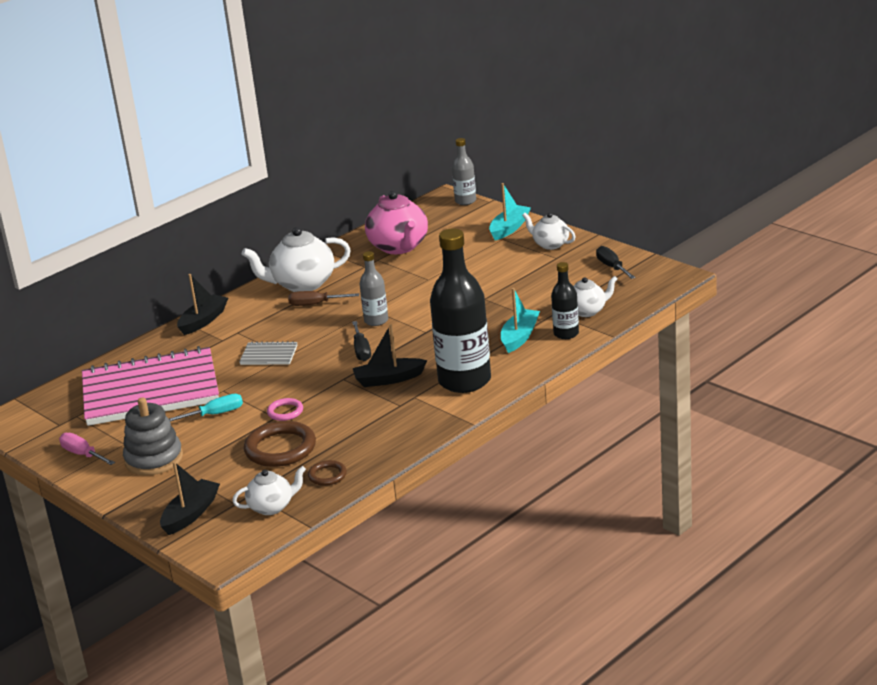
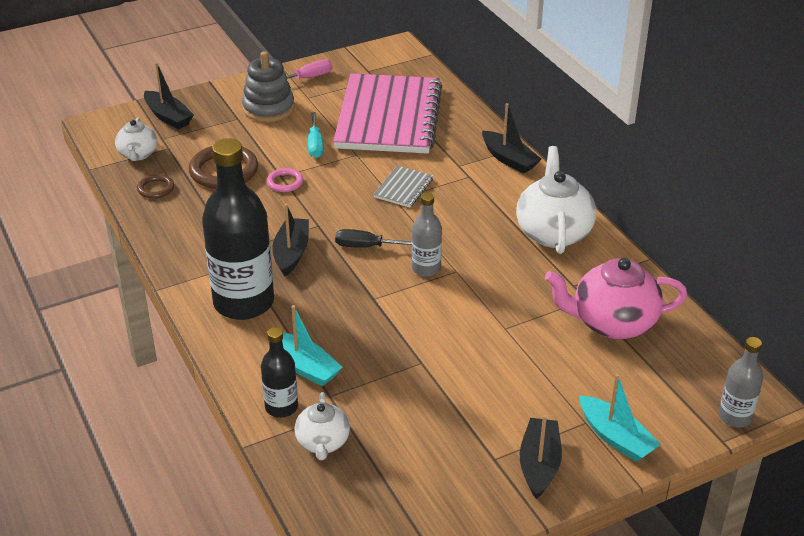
camera: 105 degrees right, 10 degrees up
(315, 304) = (496, 234): brown screwdriver -> none
(550, 244) = (539, 465): white teapot -> black boat
(612, 267) = (428, 507): black screwdriver -> none

